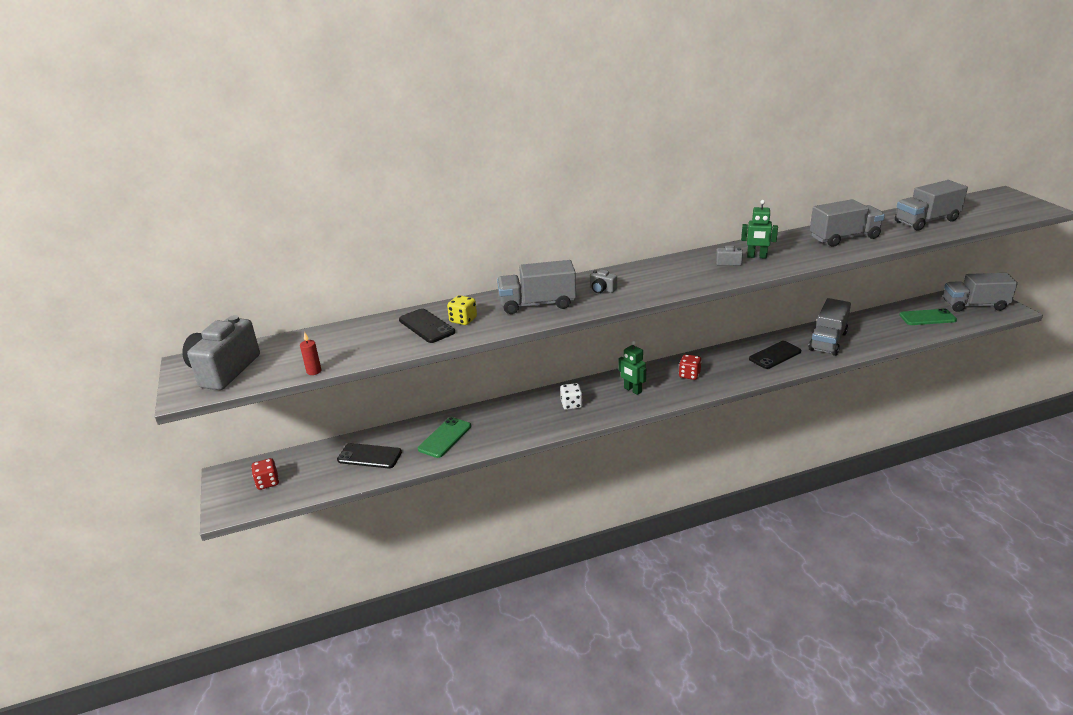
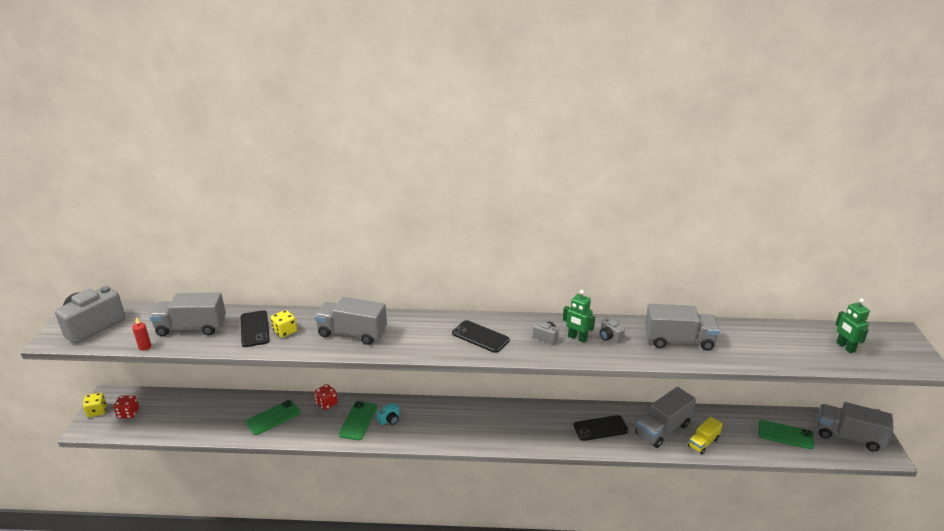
camera: 20 degrees right, 0 degrees up
(225, 492) = (97, 411): none -> yellow dice
(369, 456) = (209, 415): black phone -> black phone (480, 337)
(540, 414) = (358, 420): none -> green phone
(571, 404) = (389, 420): white dice -> turquoise camera
(602, 290) = (415, 334): grey camera -> grey camera (610, 337)
(632, 390) = (449, 422): green robot -> green robot (845, 347)
(689, 375) = (508, 423): red dice -> red dice (326, 403)
(869, 341) = (703, 442): none -> yellow truck
(926, 221) = (781, 344): grey truck -> grey truck (191, 327)

